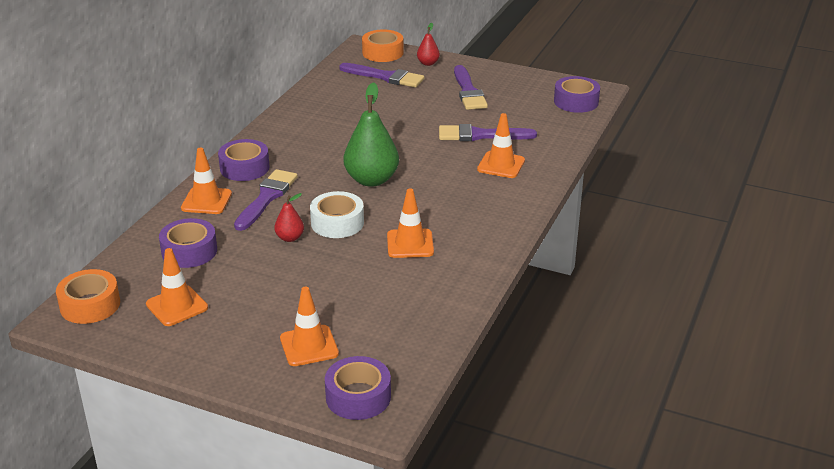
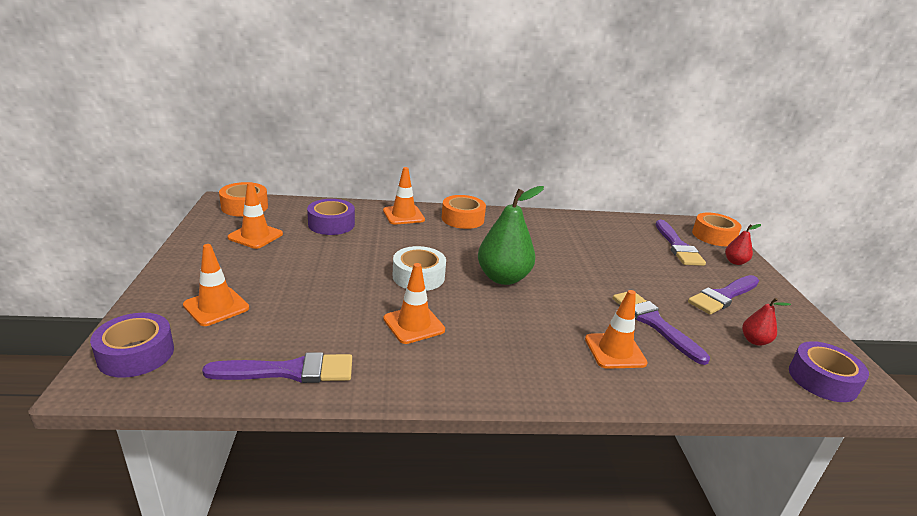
camera: 60 degrees right, 5 degrees down
(244, 168) = (462, 219): purple tape -> orange tape
(266, 198) = (429, 237): purple brush -> purple brush (289, 371)
(290, 238) = (378, 260): red pear -> red pear (754, 341)

